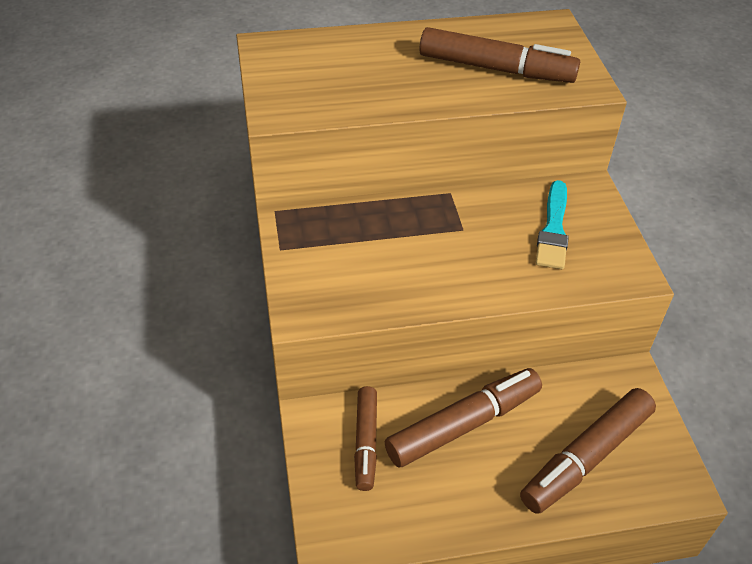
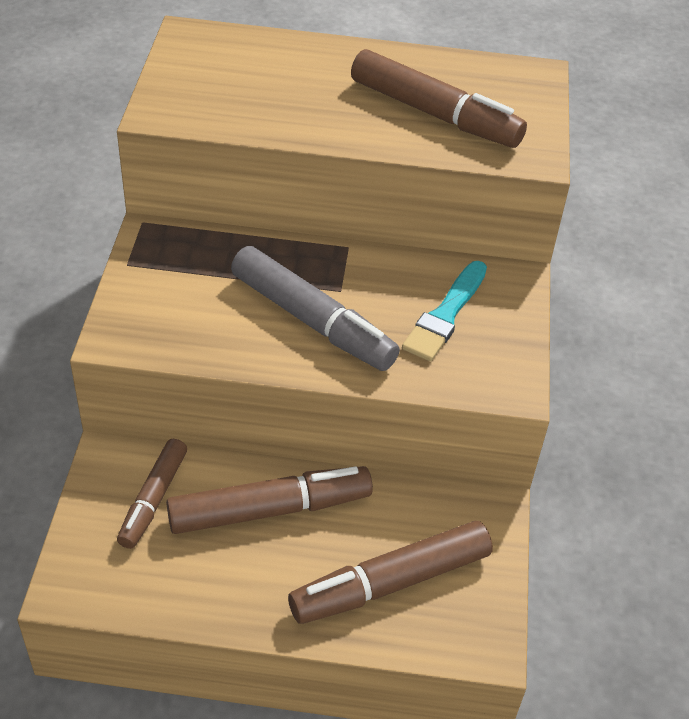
camera: 15 degrees right, 0 degrees up
(454, 259) = (312, 321): none -> grey marker

